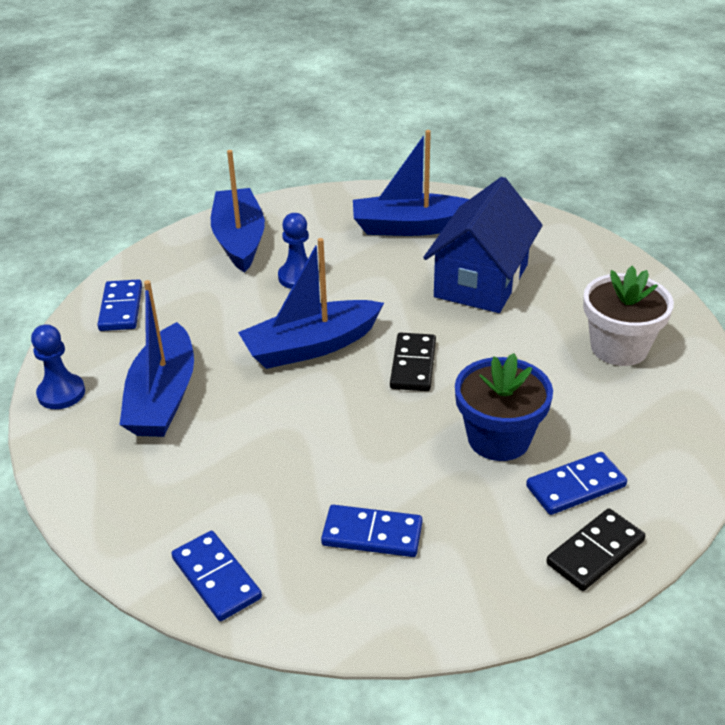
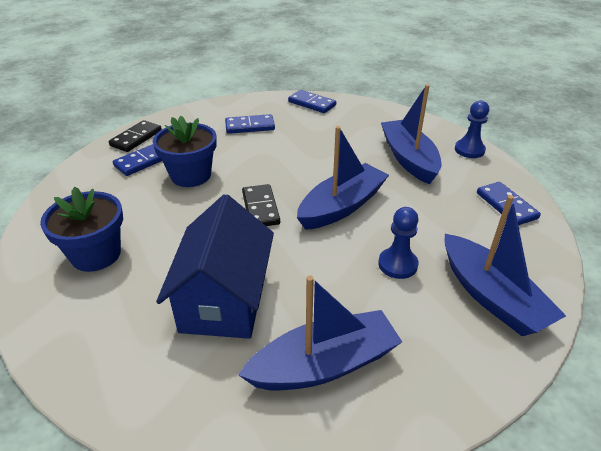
camera: 160 degrees right, 0 degrees up
(619, 347) = (96, 254): white flower pot -> blue flower pot

